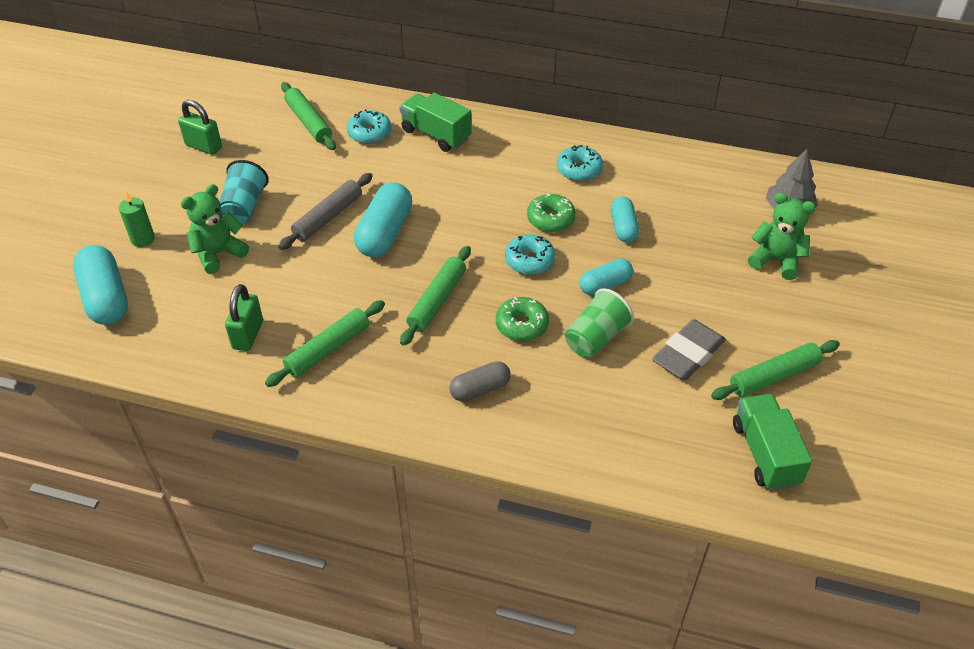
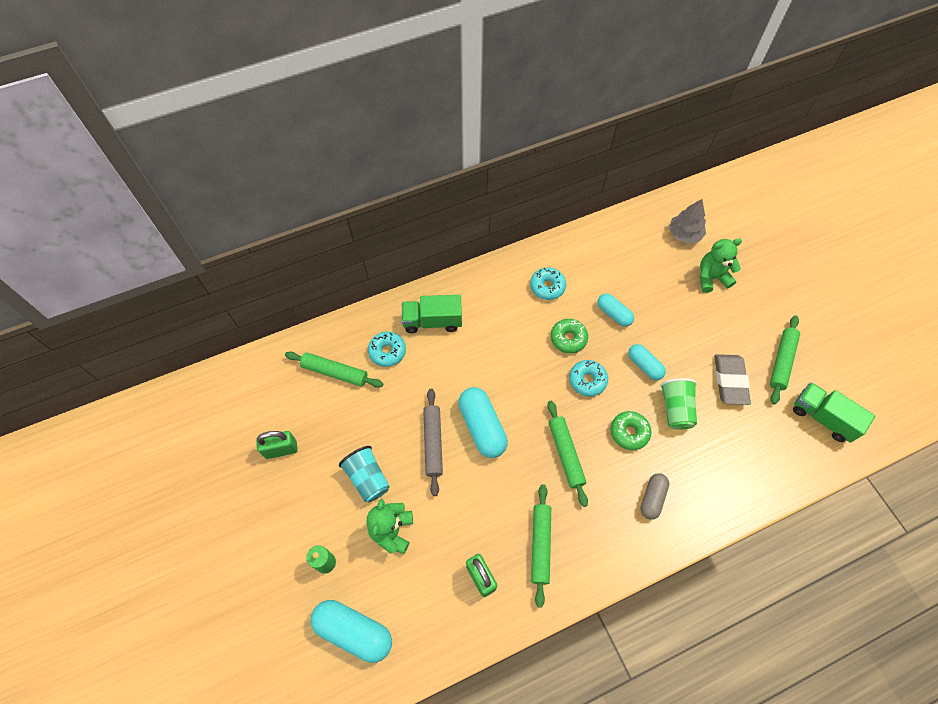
camera: 40 degrees left, 15 degrees up
(605, 285) = (644, 365): turquoise capsule -> turquoise capsule turned 60 degrees counterclockwise

